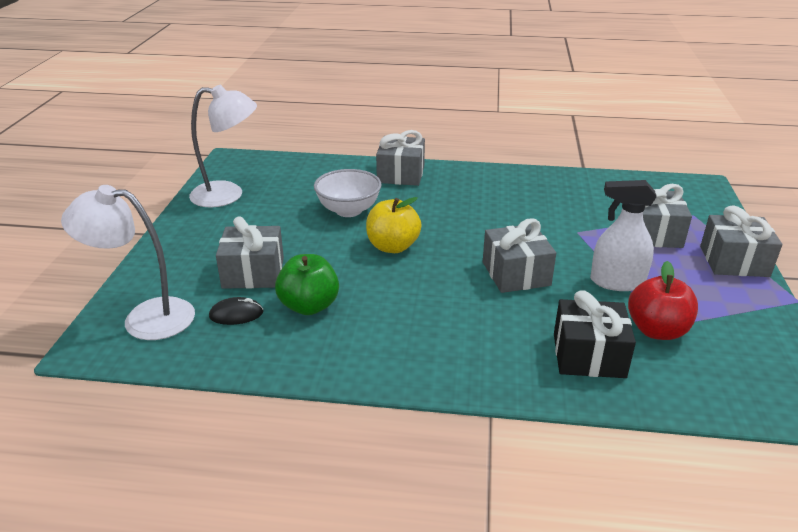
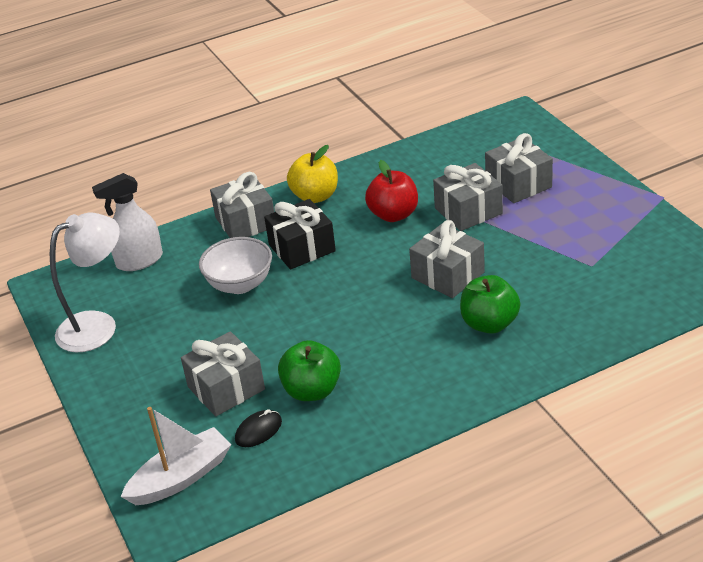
camera: 30 degrees left, 5 degrees up
(145, 318) = (181, 477): white lamp -> white boat
(393, 246) = (321, 301): yellow apple -> yellow apple (315, 196)
(512, 328) = (489, 324): none -> green apple
(588, 355) = (561, 317): black gift -> black gift (302, 248)
(616, 282) = (529, 244): white spray bottle -> white spray bottle (139, 261)
(657, 330) = (590, 271): red apple -> red apple (393, 215)
(734, 261) = (596, 182): grey gift -> grey gift (468, 211)

